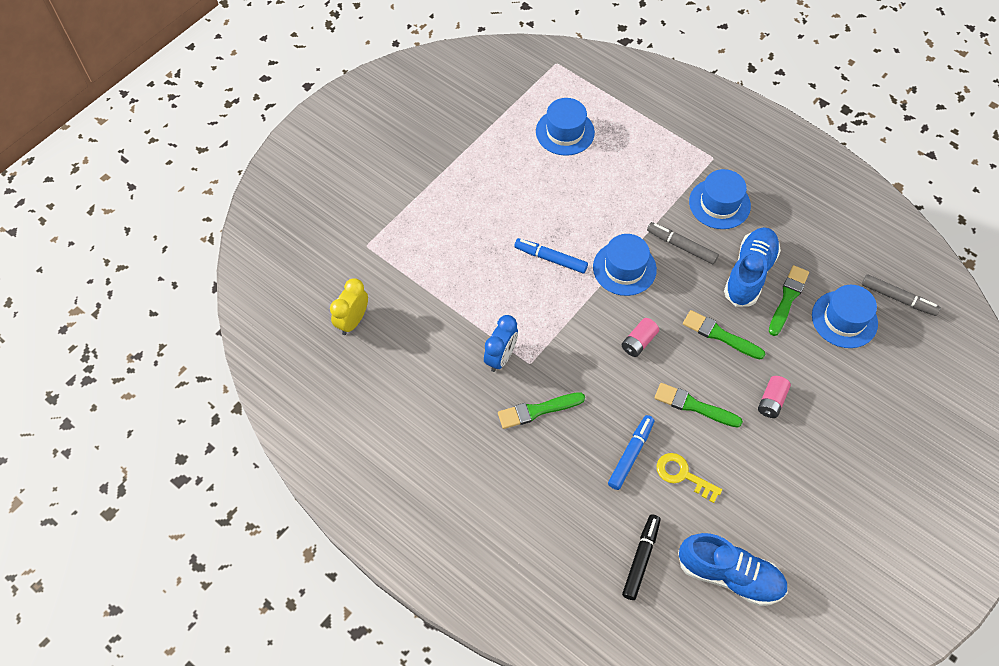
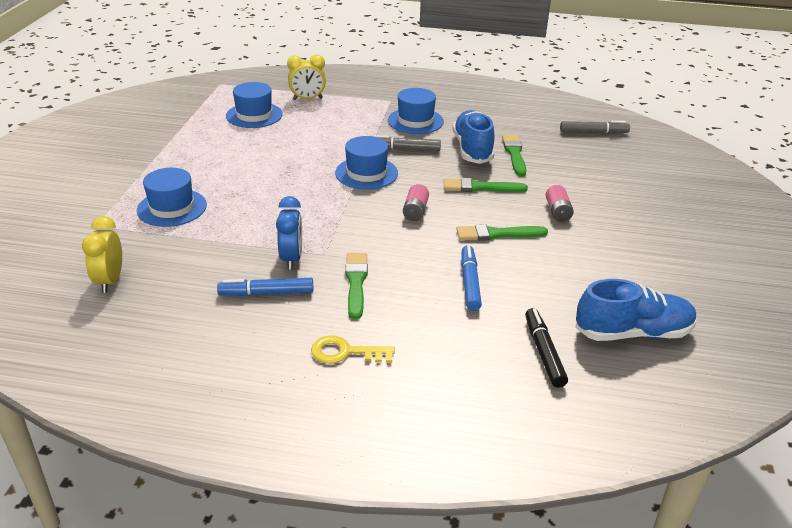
camera: 30 degrees left, 25 degrees down
(537, 410) = (356, 283): green brush -> green brush turned 135 degrees clockwise
(550, 259) = (294, 185): blue marker -> blue marker (266, 293)
(630, 123) = (307, 99): none -> yellow clock
(683, 475) = (528, 280): yellow key -> yellow key (345, 352)
(844, 319) = (567, 153): blue hat -> blue hat (172, 208)

